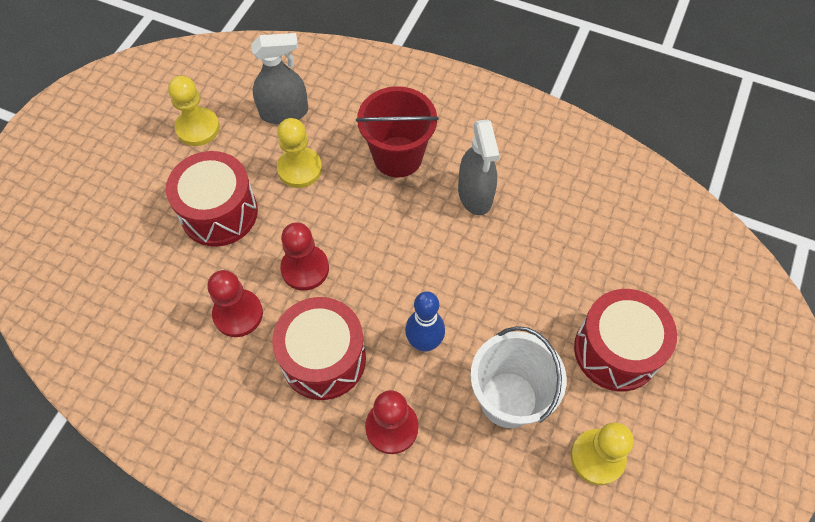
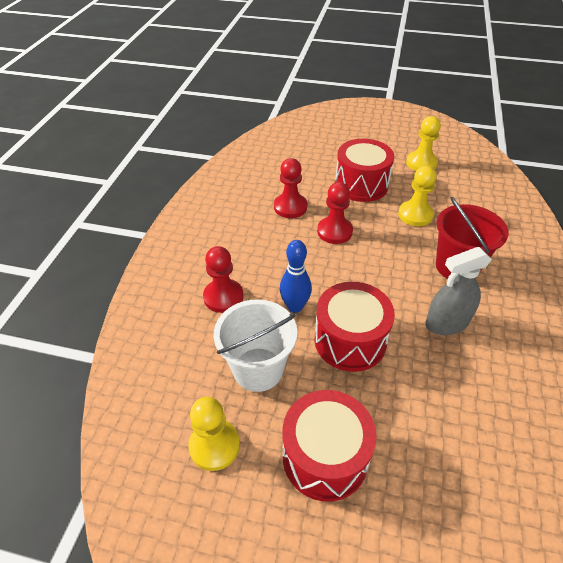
camera: 80 degrees right, 15 degrees down
(284, 112) = (459, 198): grey spray bottle -> none
(323, 359) = (268, 252): red drum -> red drum (350, 340)

